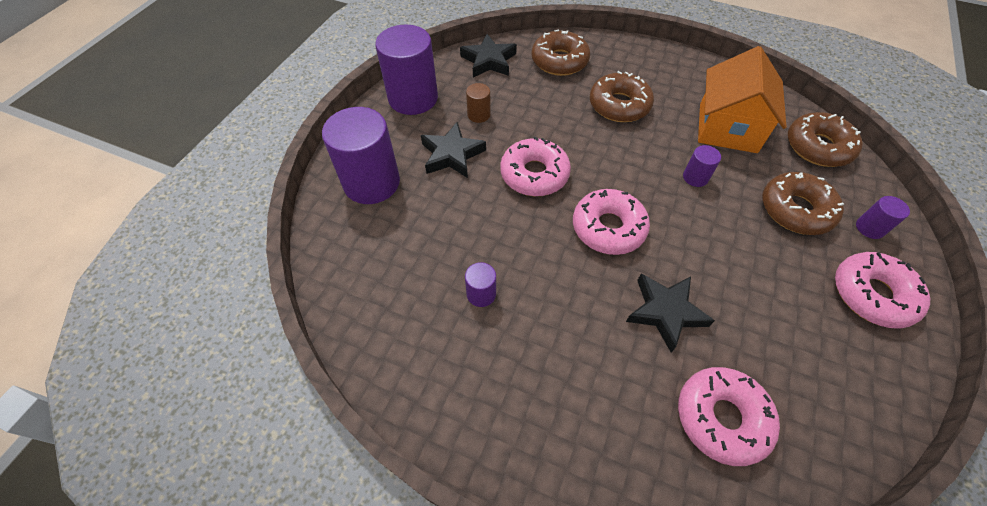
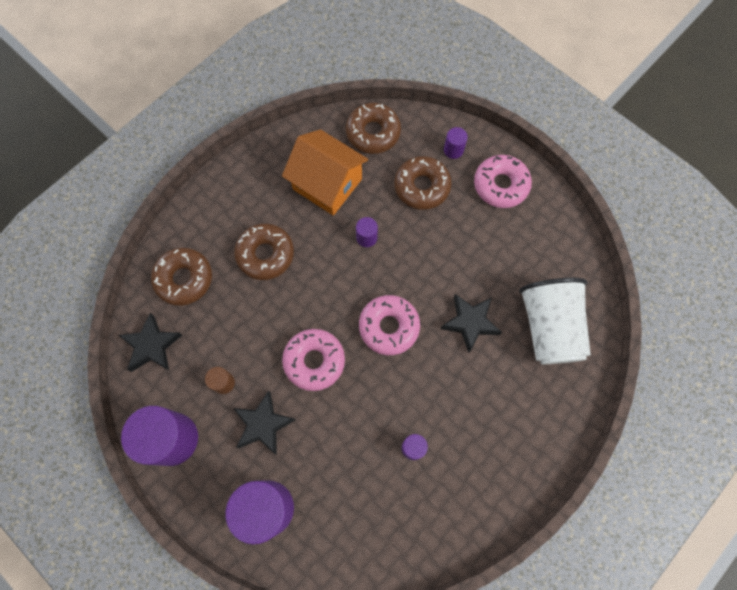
camera: 70 degrees left, 15 degrees up
(721, 418) = (549, 327): pink donut -> white cup

